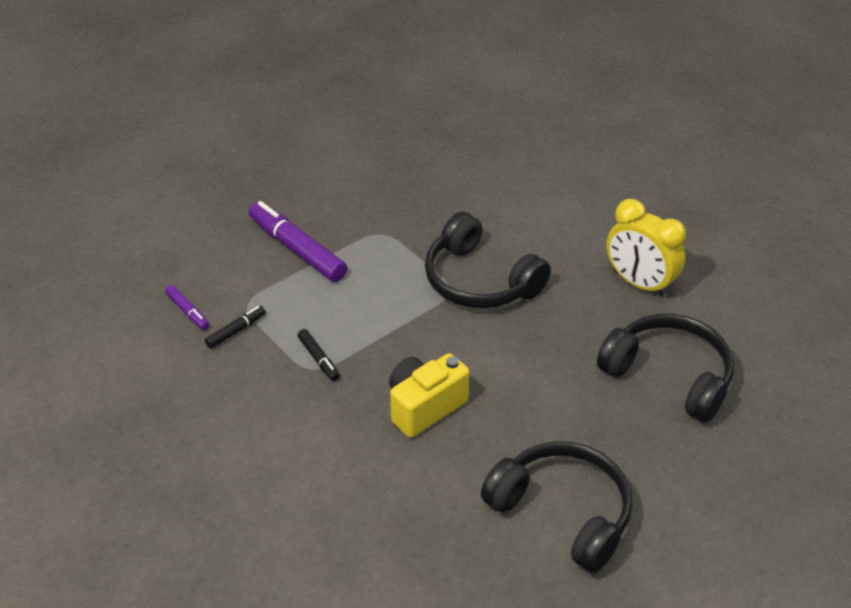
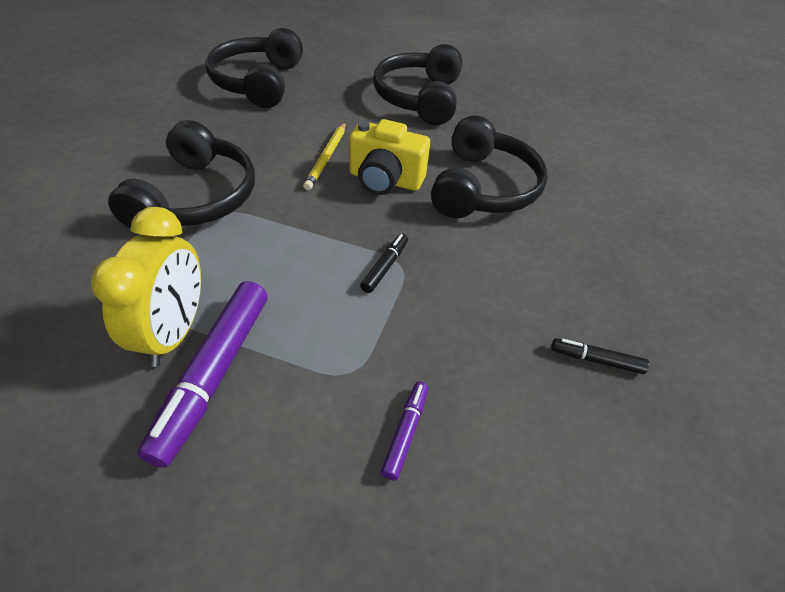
camera: 125 degrees left, 5 degrees up
(236, 331) = (399, 358): black marker -> black marker (596, 360)
(362, 477) = (483, 188): none -> black headphones
(487, 379) = (326, 157): none -> yellow pencil
(639, 284) = (152, 111): yellow clock -> yellow clock (174, 332)

